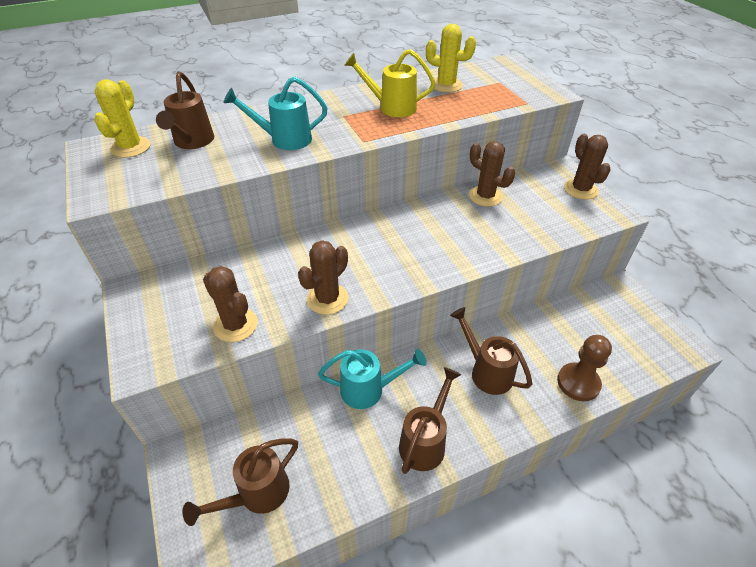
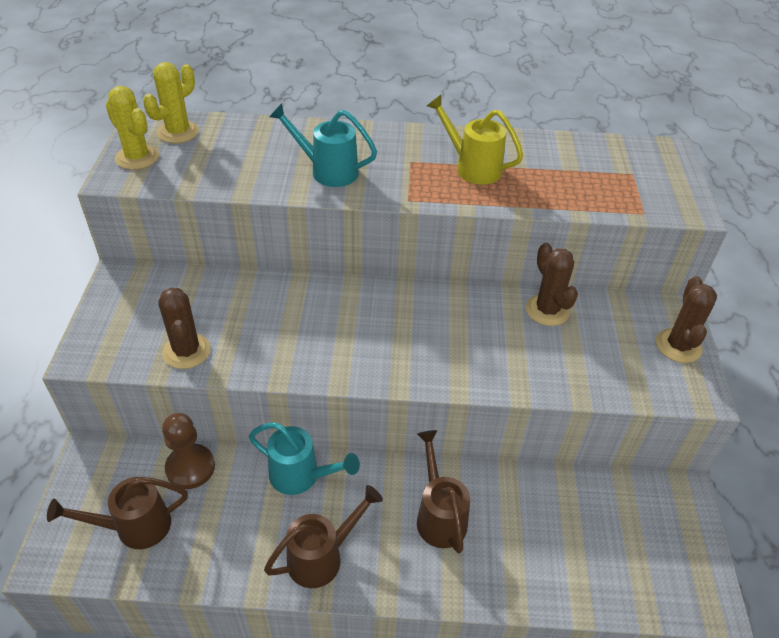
camera: 25 degrees right, 0 degrees up
(192, 142) = (237, 144): brown watering can -> none
(327, 299) = (289, 361): brown cactus -> none
(446, 85) = (560, 158): yellow cactus -> yellow cactus (137, 157)
(578, 383) = (537, 578): brown pawn -> brown pawn (190, 468)

